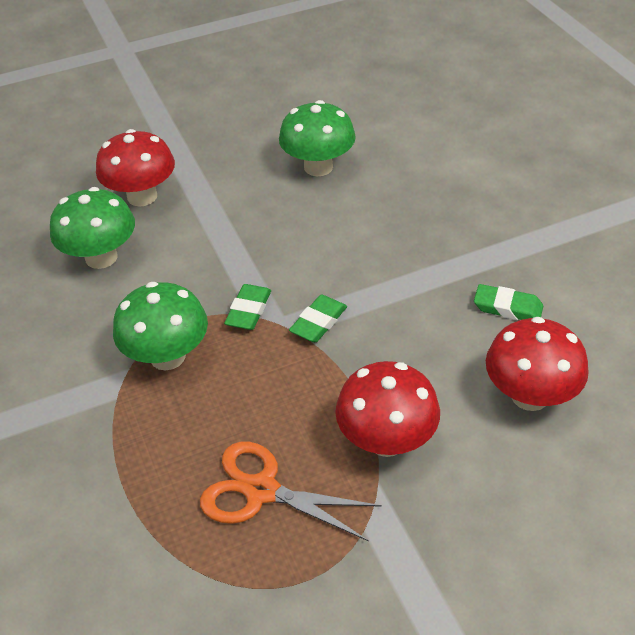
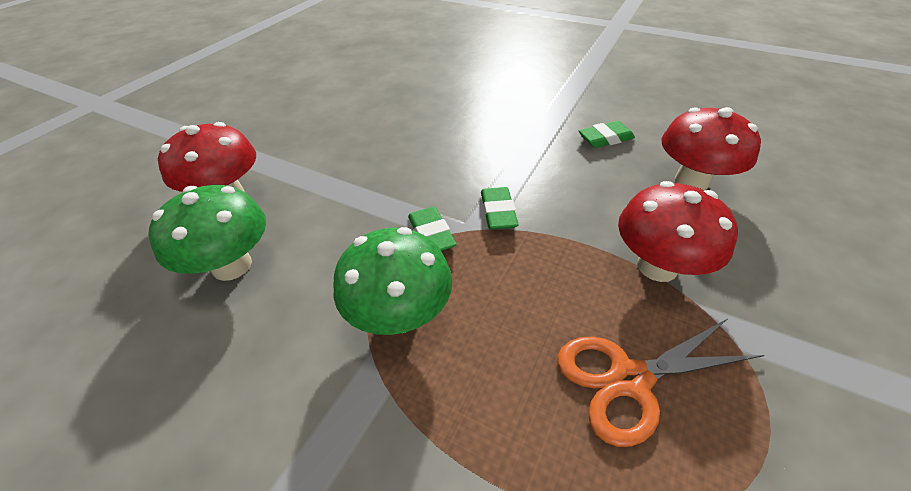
camera: 40 degrees left, 0 degrees up
(318, 167) = (369, 114): green mushroom -> none

